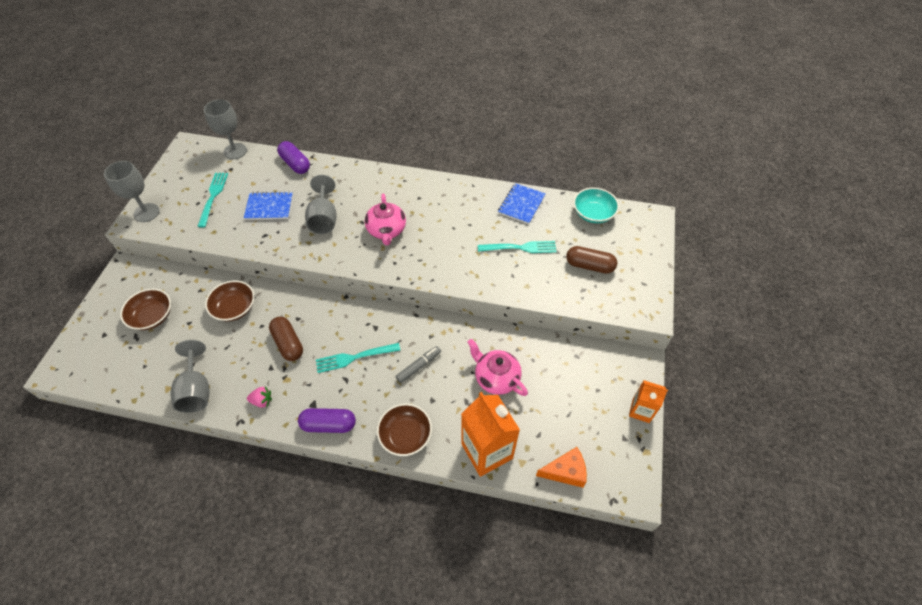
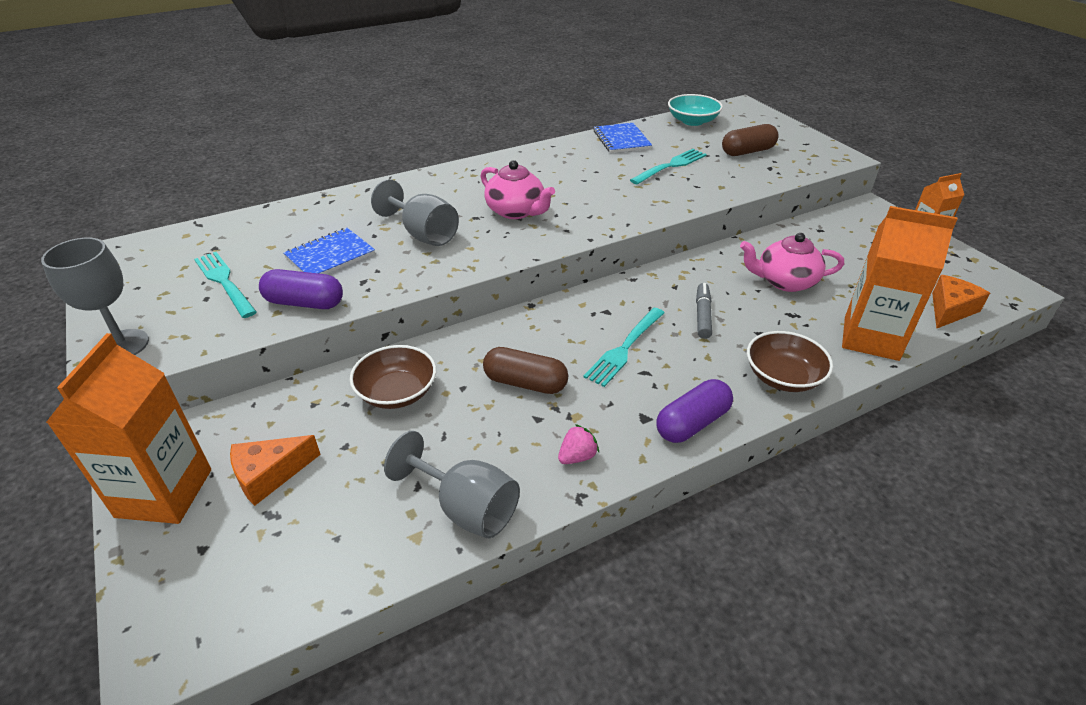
camera: 40 degrees left, 15 degrees down
(115, 298) = (164, 493): none -> orange carton
(152, 316) = (269, 475): brown bowl -> orange cheese
(235, 151) = (197, 230): grey goblet -> none
(295, 164) = (310, 208): purple capsule -> purple capsule (304, 303)

